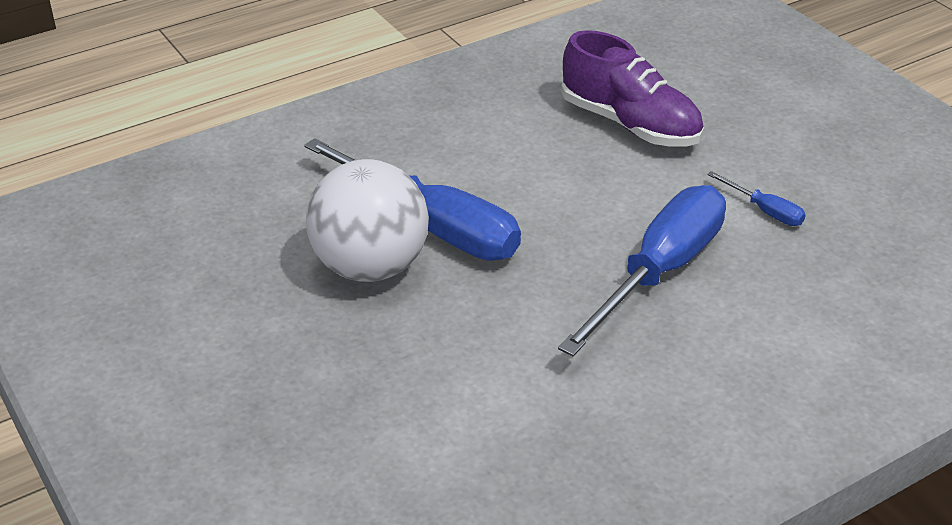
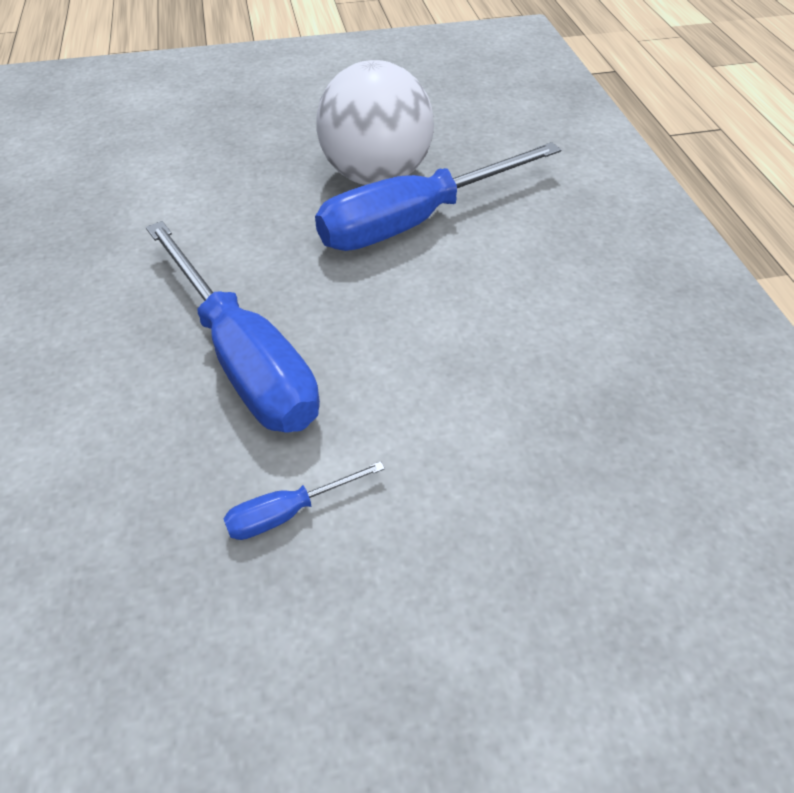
camera: 110 degrees right, 10 degrees up
(630, 124) = (550, 438): purple shoe -> none

